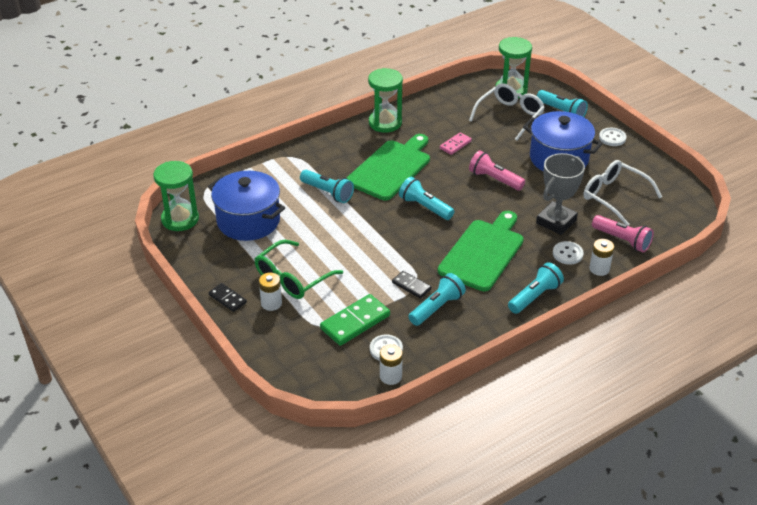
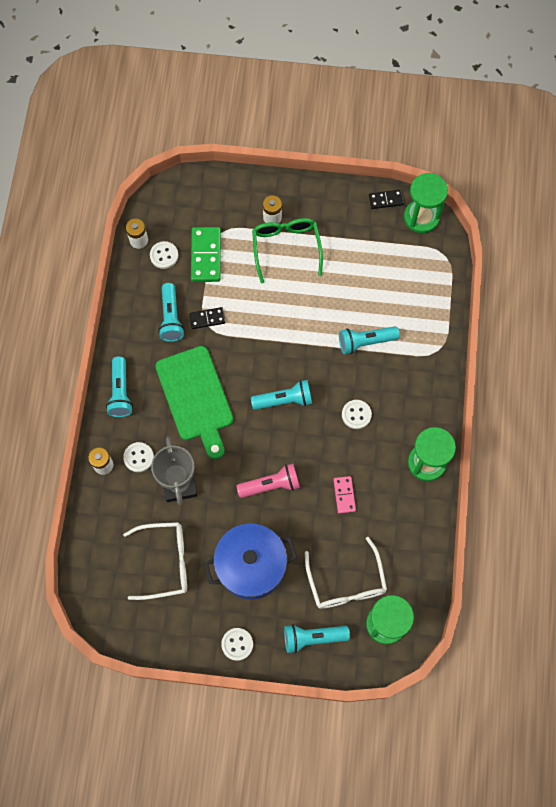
camera: 130 degrees right, 30 degrees up
(227, 299) = (301, 194): black domino -> black domino (385, 200)
(248, 221) = (378, 262): blue pot -> none
(391, 168) = (356, 415): green cutting board -> white button
(622, 240) = (114, 514): pink flashlight -> none

